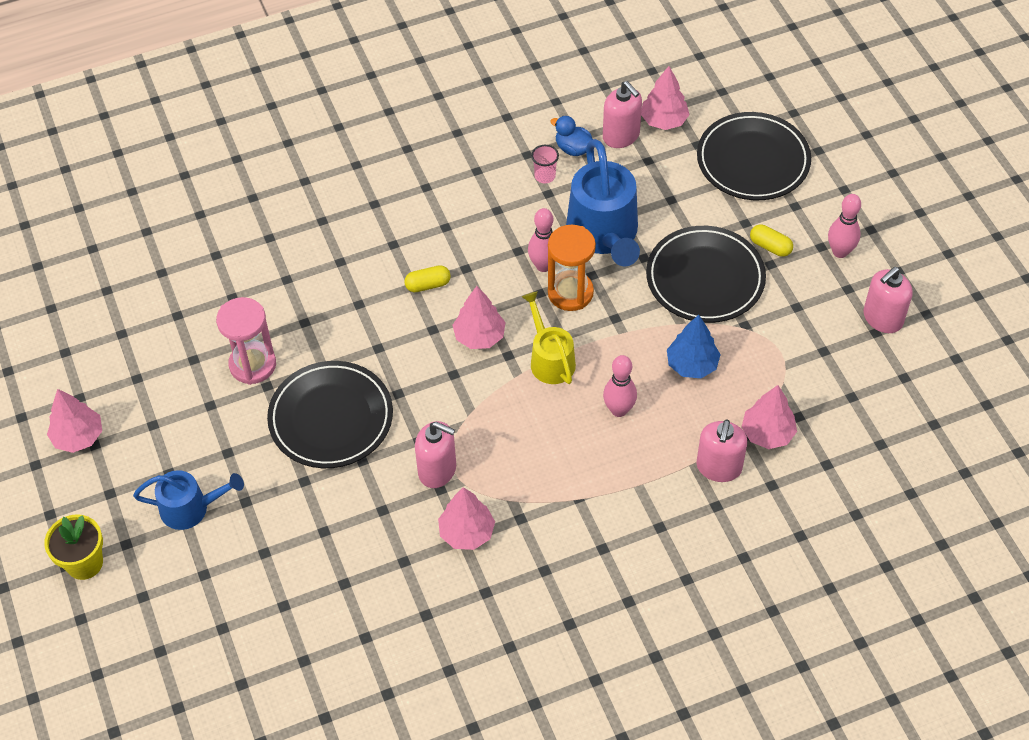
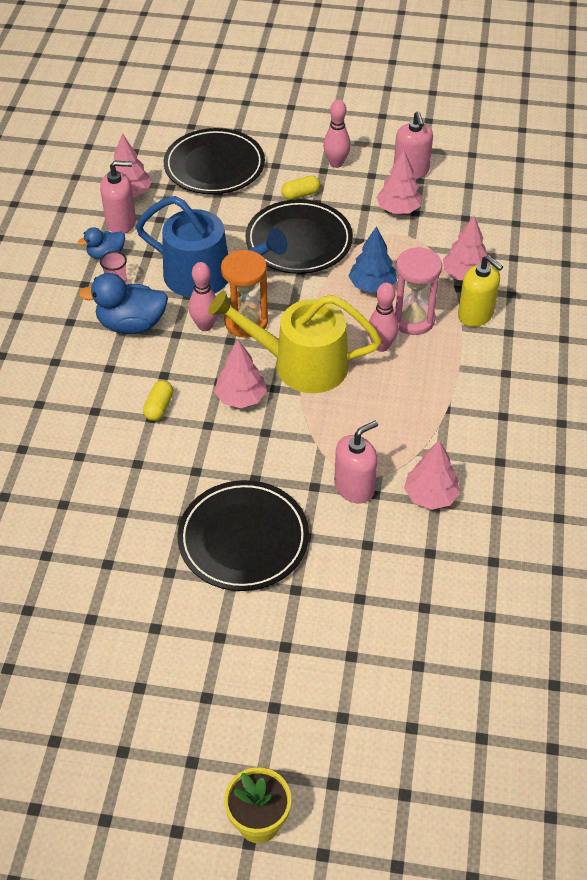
camera: 60 degrees left, 5 degrees down
(78, 437) = (102, 762): pink tree -> pink tree (398, 209)
(191, 508) = (260, 696): blue watering can -> none
(252, 365) = (137, 573): pink hourglass -> pink hourglass (413, 319)
(505, 213) = (131, 324): none -> blue duck
(550, 359) = (300, 364): yellow watering can -> yellow watering can, size x1.68
(718, 467) = (475, 315): pink soap dispenser -> yellow soap dispenser

